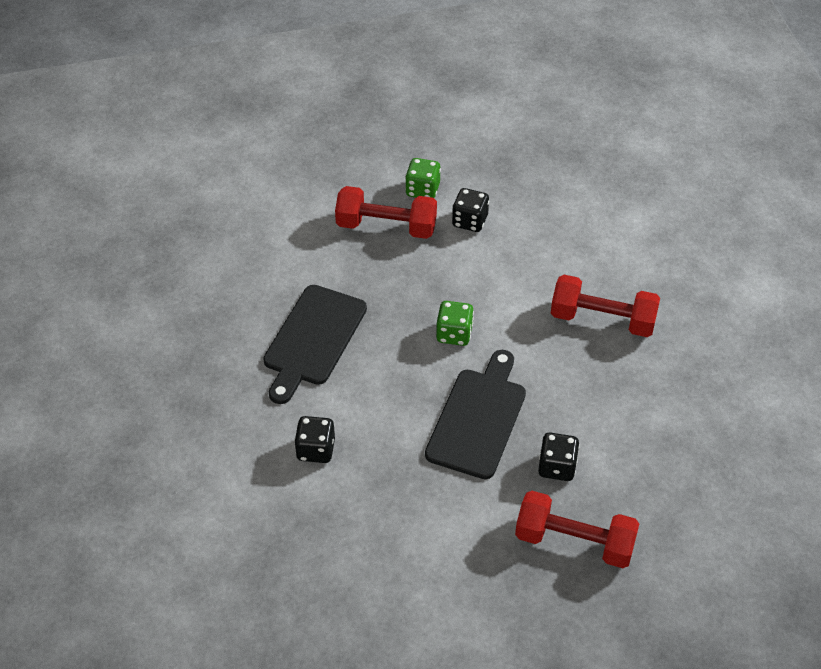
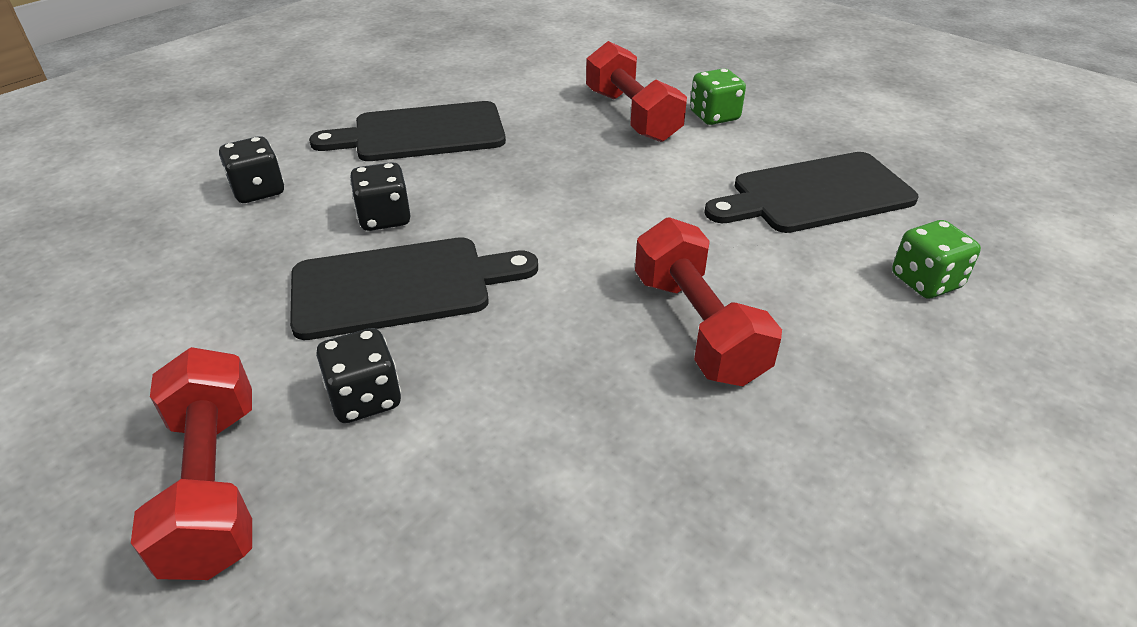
camera: 55 degrees right, 10 degrees down
(454, 334) = (526, 214): green dice -> green dice (925, 281)
(469, 221) = (715, 159): black dice -> black dice (384, 218)
(539, 204) = (815, 194): none -> black cutting board

